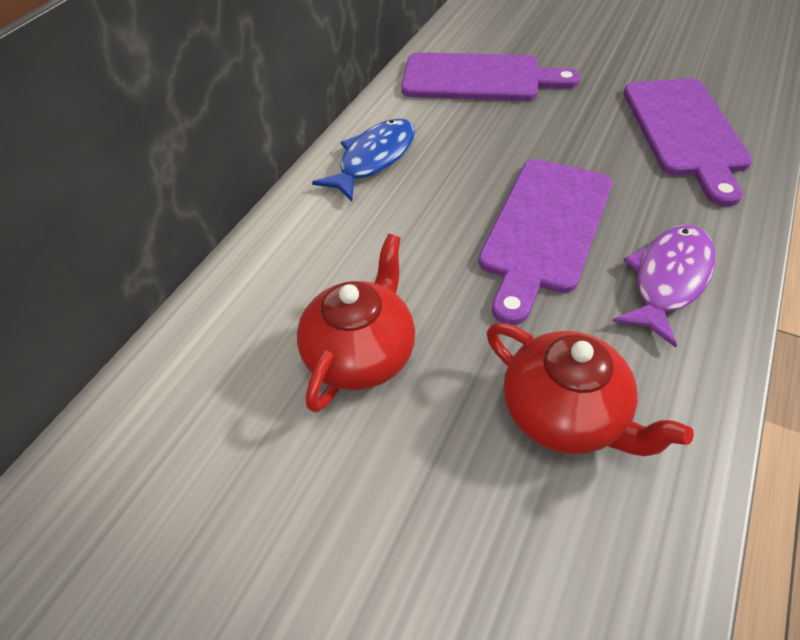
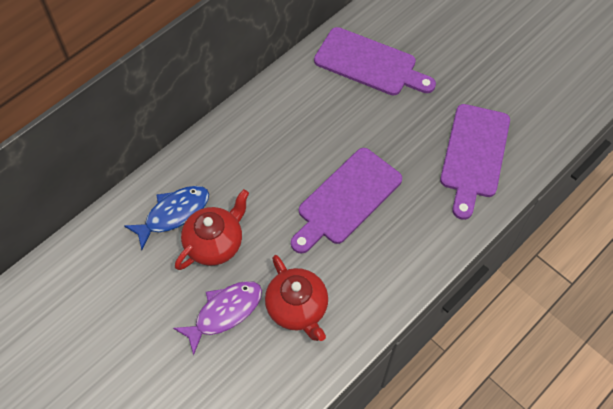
camera: 15 degrees right, 10 degrees up
(373, 159) = (272, 113): blue fish -> blue fish (173, 214)
(668, 280) = (393, 254): purple fish -> purple fish (224, 313)

